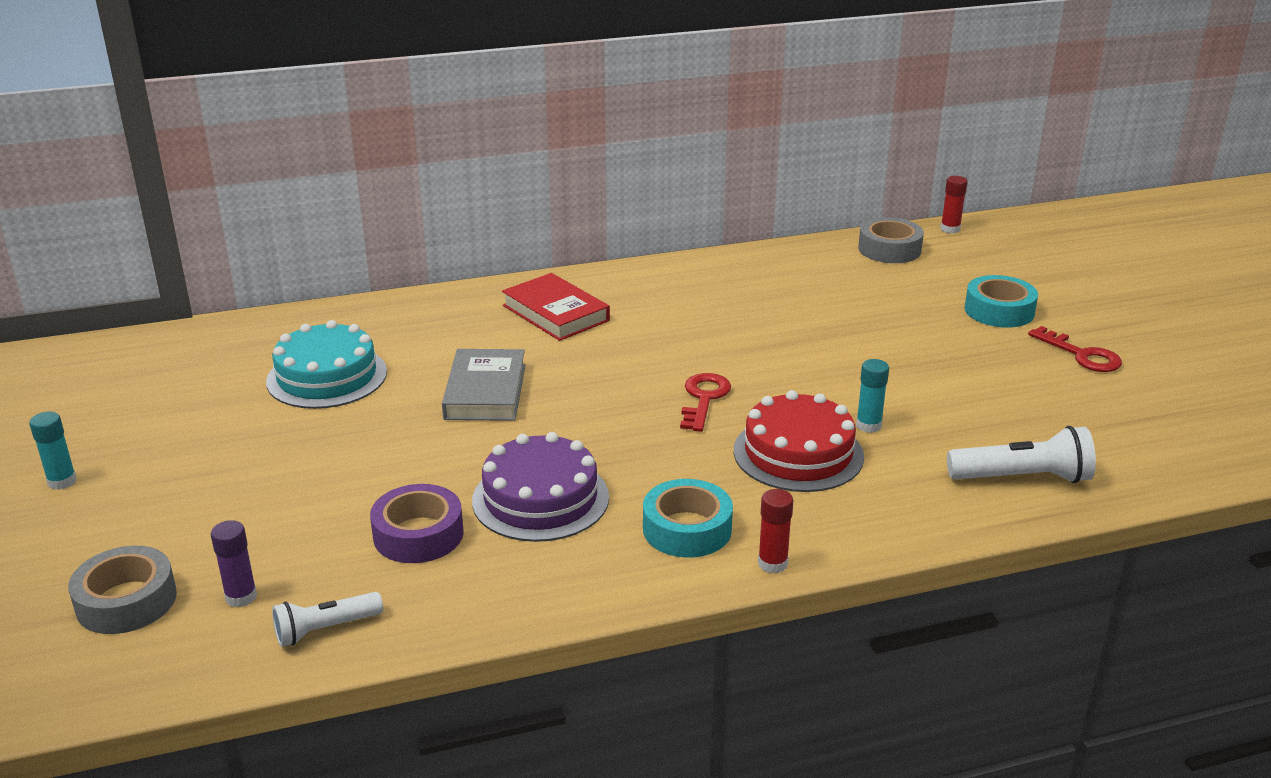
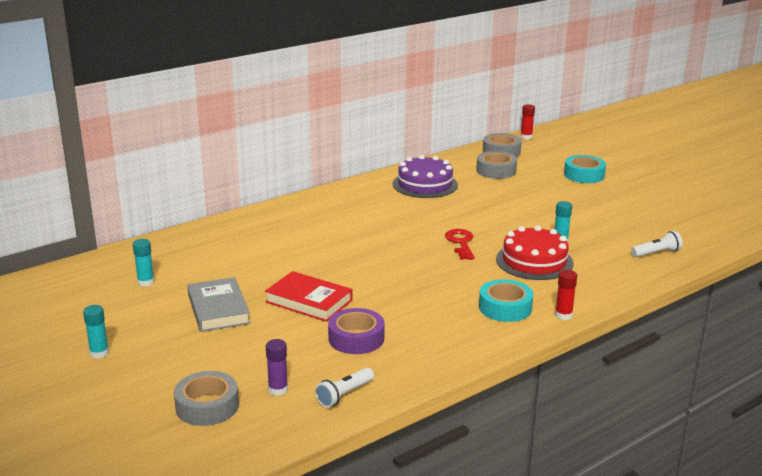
camera: 20 degrees left, 5 degrees down
(209, 381) = (146, 282): none -> turquoise glue stick
(327, 377) = (222, 267): turquoise cake -> none
(485, 391) = (330, 259): grey book -> grey book (218, 309)
(540, 499) = (411, 308): purple cake -> purple cake (425, 184)
(556, 313) = (336, 212): red book -> red book (309, 301)
(856, 281) = (496, 171): none -> grey tape
(1022, 478) = (656, 253): white flashlight -> white flashlight, size x0.65
(1081, 355) = (642, 190): red key -> none

